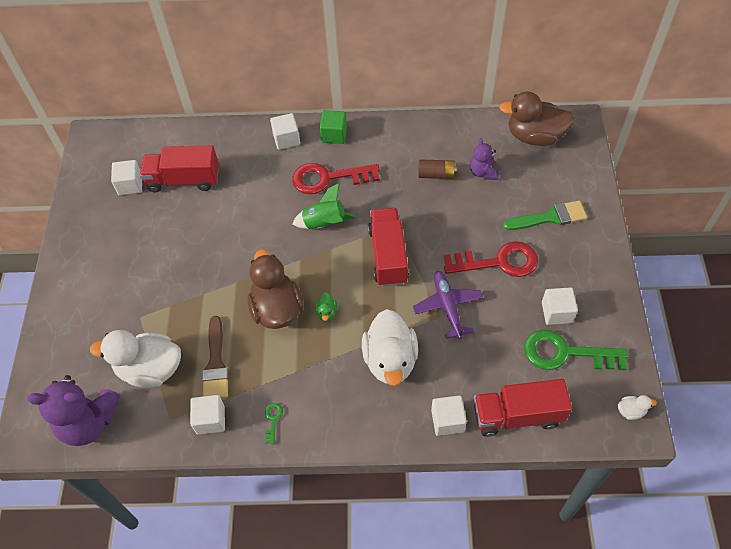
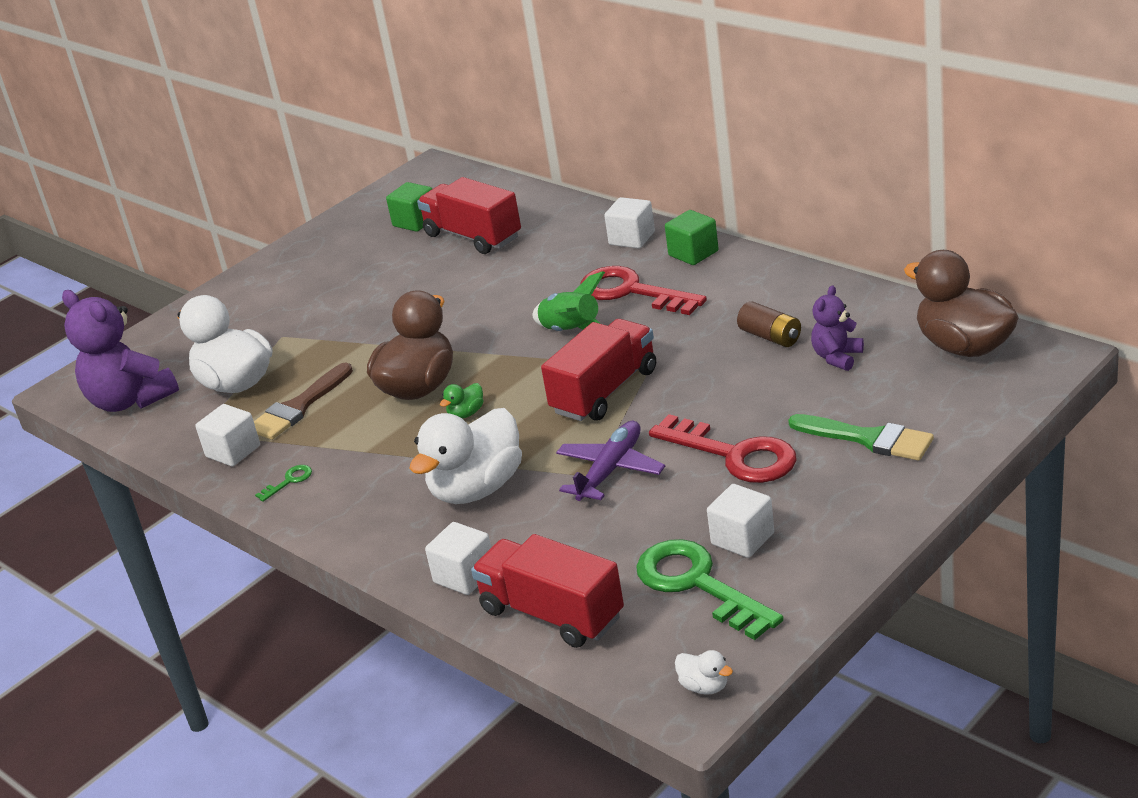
camera: 45 degrees right, 25 degrees down
(130, 185) = (415, 221): white cube -> green cube

